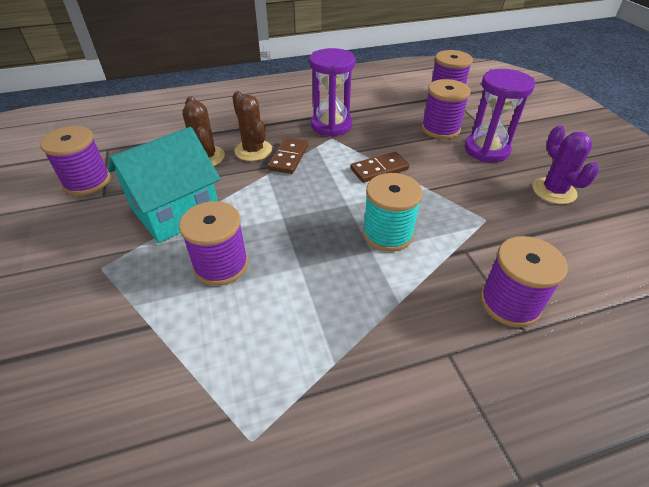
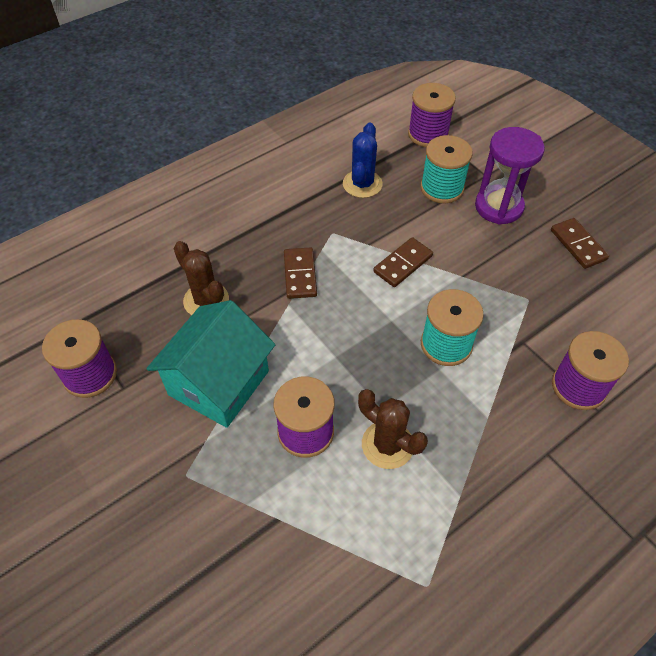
camera: 20 degrees left, 10 degrees up
(253, 150) = (255, 275): brown cactus -> brown cactus (387, 445)
(331, 125) = (323, 214): purple hourglass -> none
(374, 114) = (362, 184): none -> blue cactus
(440, 129) = (442, 188): purple spool -> turquoise spool
(554, 191) = (578, 245): purple cactus -> brown domino

